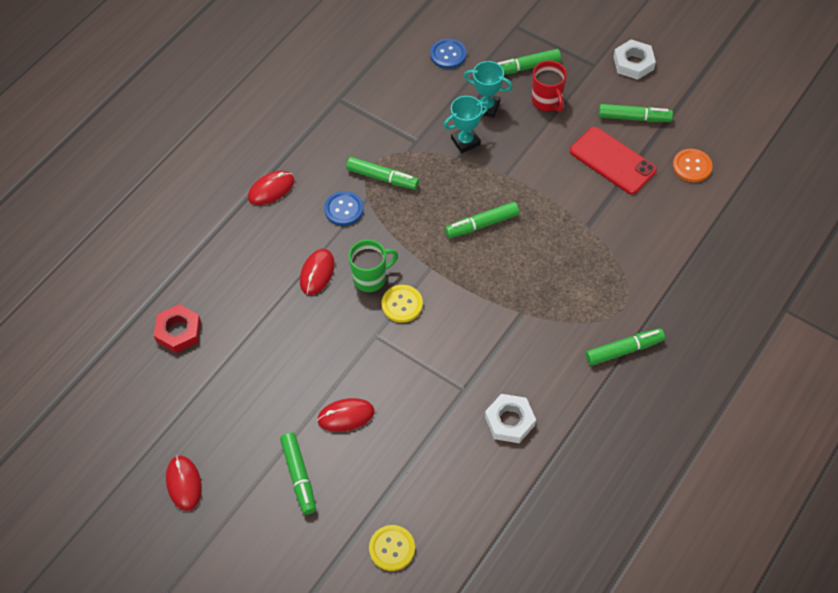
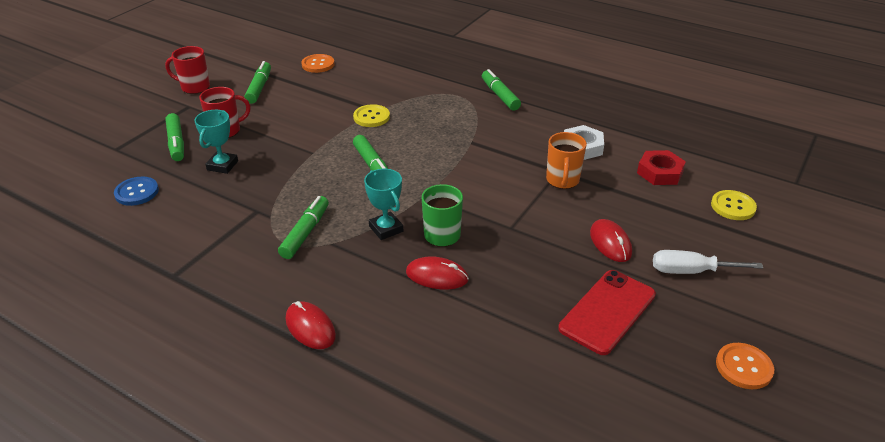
camera: 95 degrees left, 20 degrees down
(178, 331) = (538, 400): red nut -> red nut (660, 172)
(184, 483) = (744, 367): red mouse -> orange button
(299, 476) = (690, 271): green marker -> white screwdriver
(344, 209) = (347, 260): blue button -> none
(402, 304) = (471, 211): yellow button -> yellow button (371, 117)
(447, 391) = (562, 180): none -> orange mug
(465, 141) = (265, 177): turquoise trophy -> turquoise trophy (386, 229)
(612, 161) = (306, 98): red phone -> red phone (607, 311)
(633, 63) = (194, 87): white nut -> red mug

